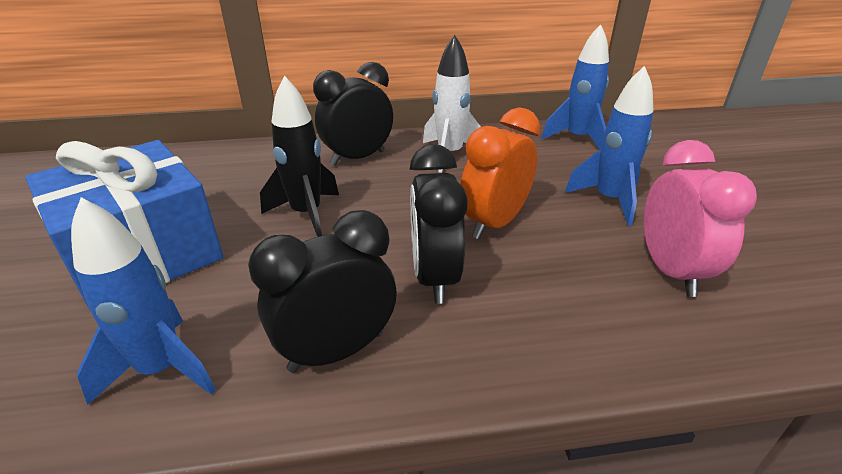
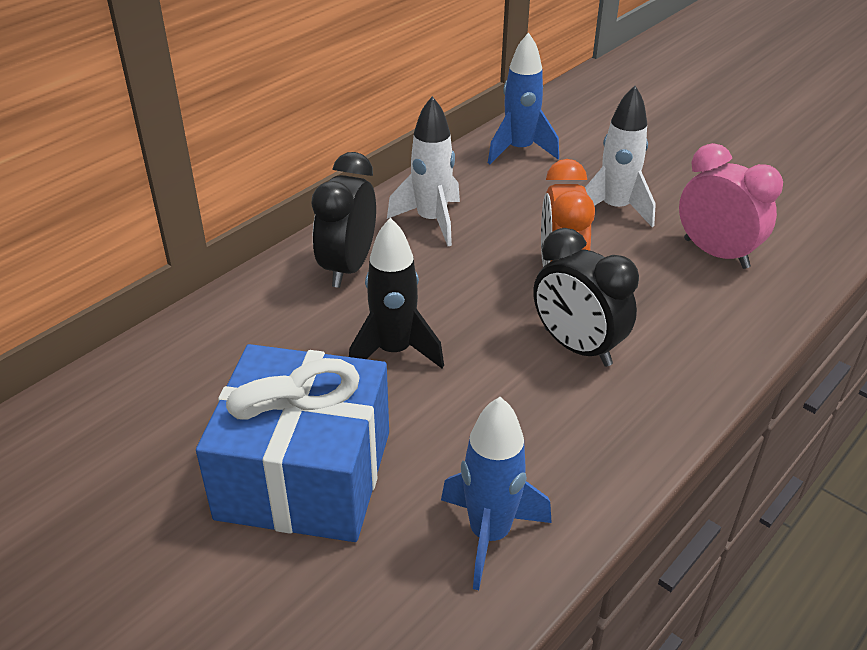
camera: 40 degrees left, 5 degrees up
(336, 351) = (588, 441): black clock -> none
(609, 200) = (615, 209): blue rocket -> white rocket

